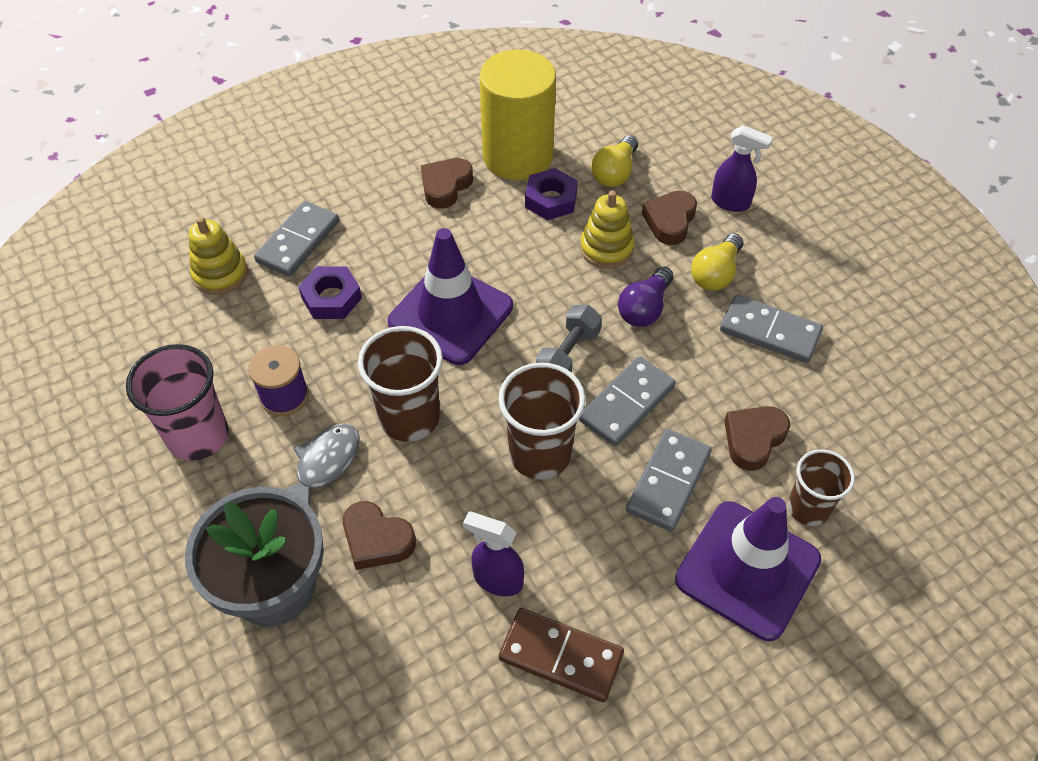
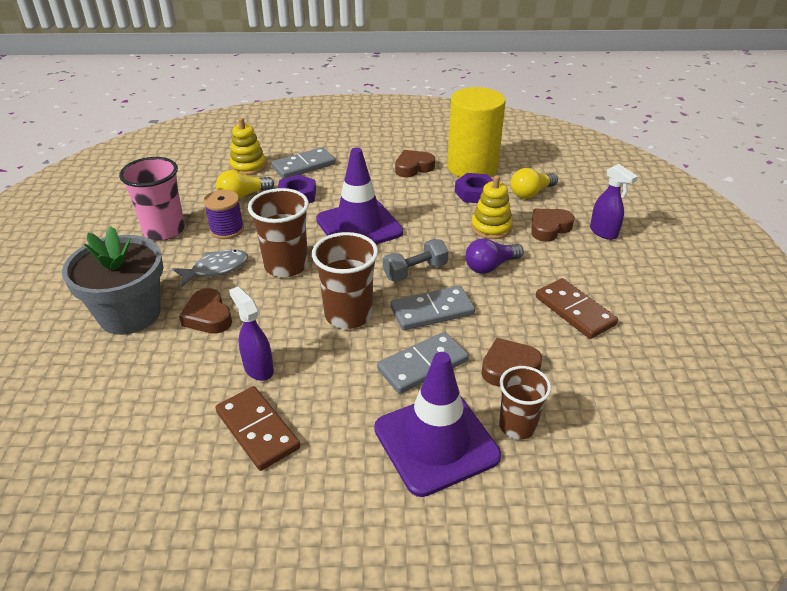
camera: 30 degrees right, 15 degrees down
(715, 274) = (559, 265): yellow light bulb -> yellow light bulb (243, 196)
(769, 332) = (574, 311): grey domino -> brown domino

